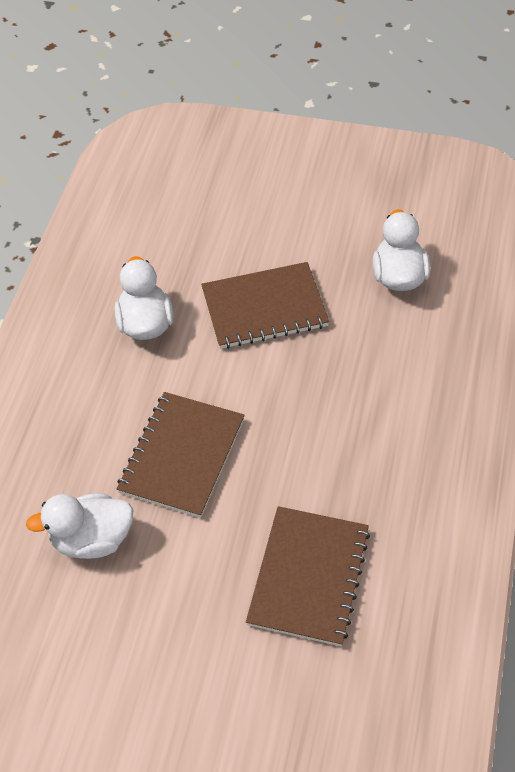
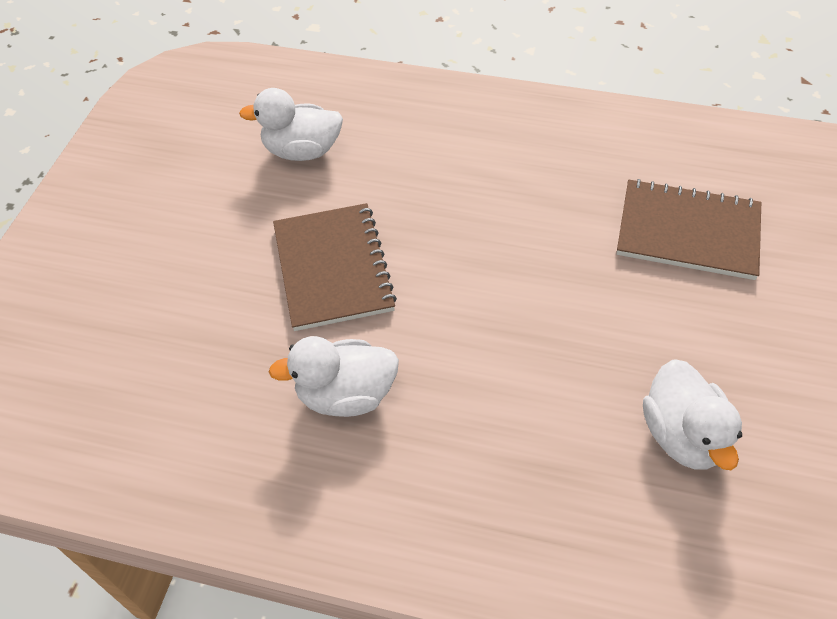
camera: 90 degrees left, 0 degrees up
(182, 456) = (552, 345): brown notebook -> none

